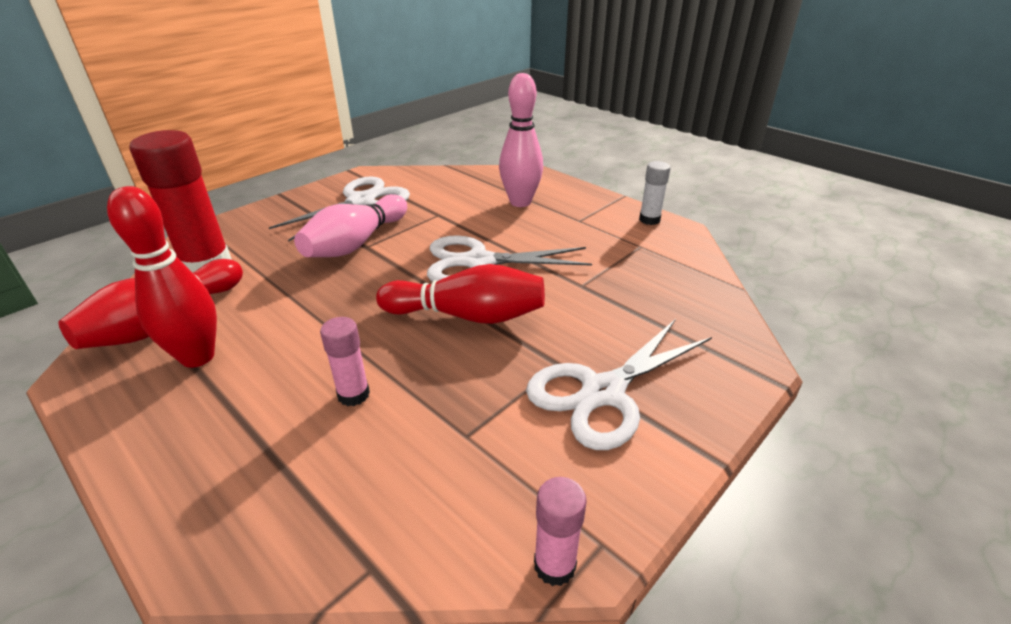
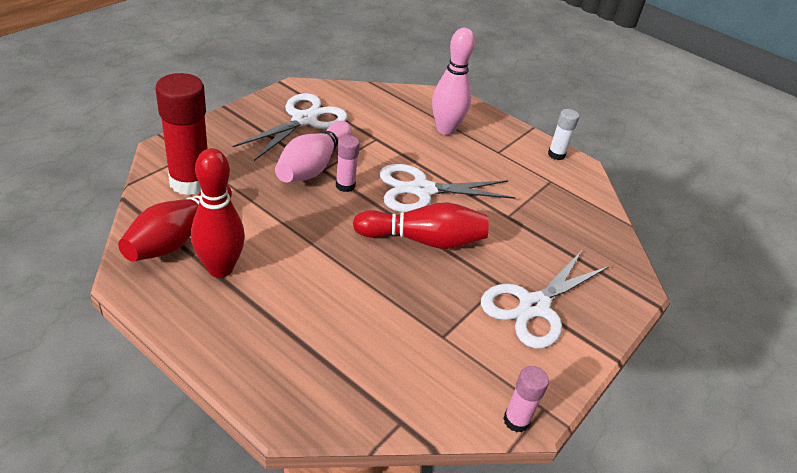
camera: 10 degrees left, 5 degrees up
(353, 394) = (353, 303): pink glue stick -> pink glue stick (345, 185)

